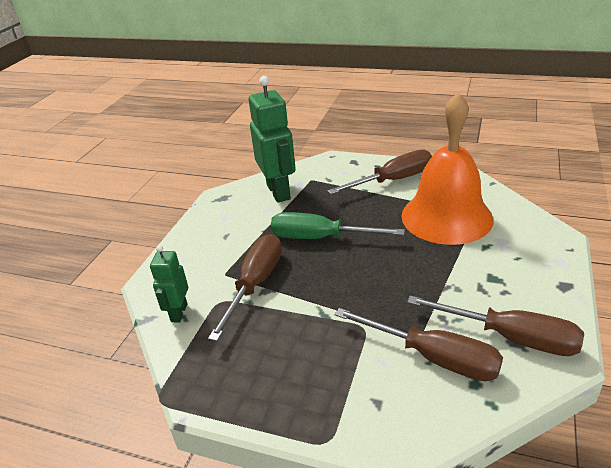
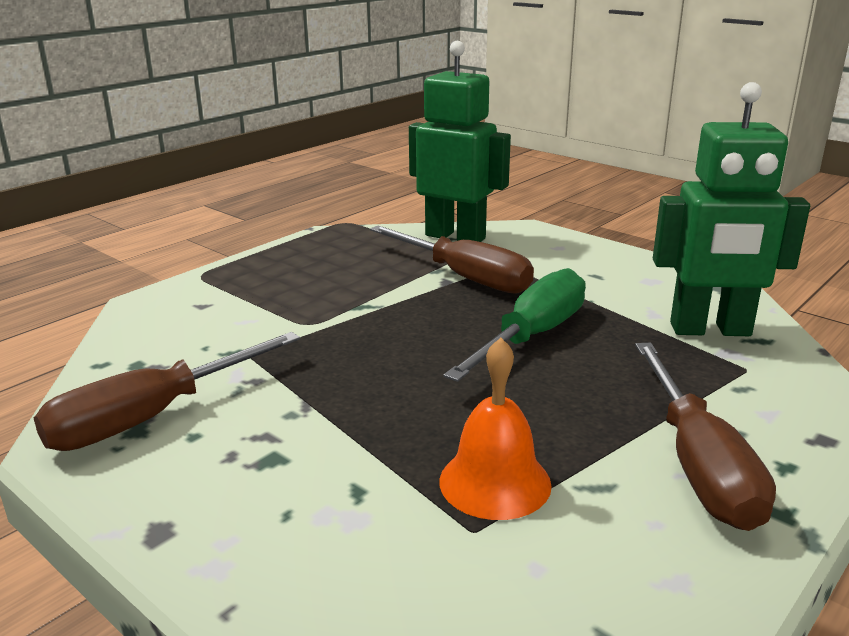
camera: 110 degrees right, 10 degrees down
(178, 313) = (455, 237): green robot -> green robot, size x1.81
(433, 357) = (206, 351): brown screwdriver -> none
(446, 217) = (495, 482): orange bell -> orange bell, size x0.51

